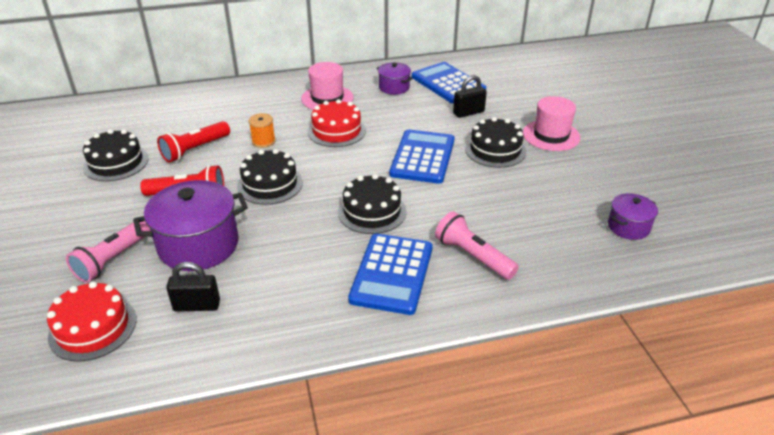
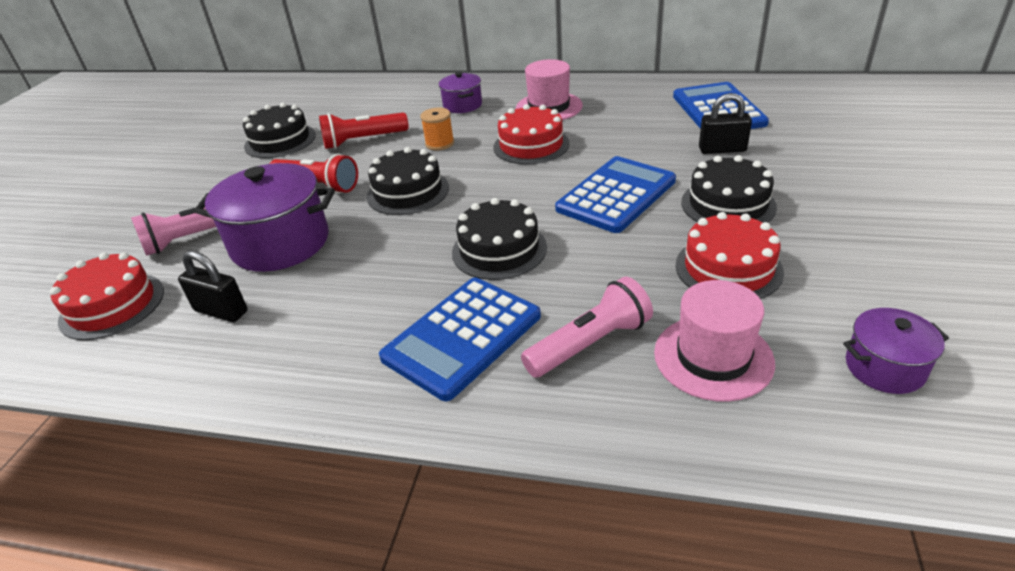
camera: 30 degrees right, 0 degrees up
(394, 87) = (641, 105): purple pot -> purple pot (462, 105)
(473, 256) = (590, 344): pink flashlight -> pink flashlight turned 75 degrees clockwise
(520, 191) = (728, 268): none -> red cake
(551, 135) = (832, 199): pink hat -> pink hat (713, 357)

